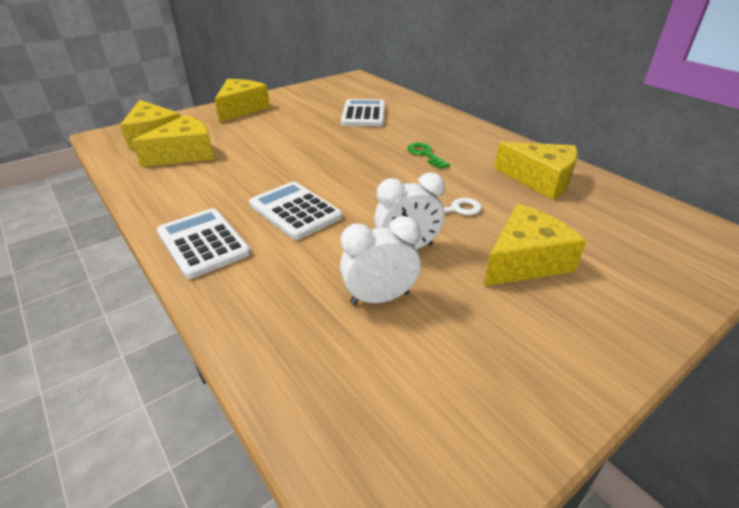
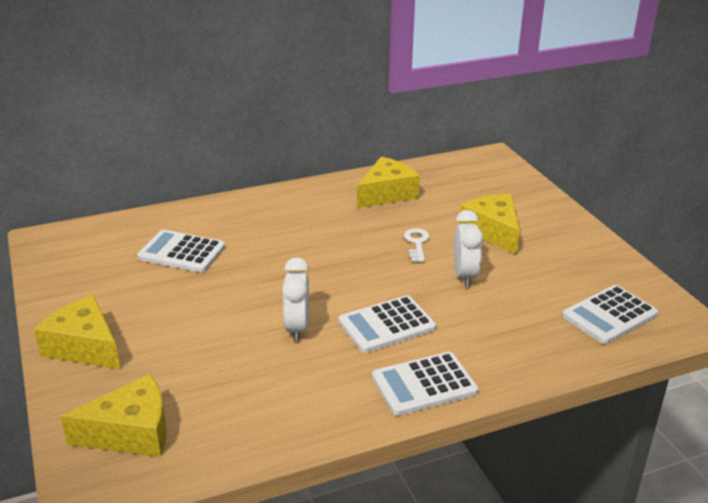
camera: 75 degrees left, 5 degrees down
(185, 154) = (210, 400): yellow cheese -> none
(376, 397) = (609, 315): none -> white calculator
(379, 298) = (521, 299): white clock -> white clock (297, 328)
(425, 154) = (310, 235): green key -> none

